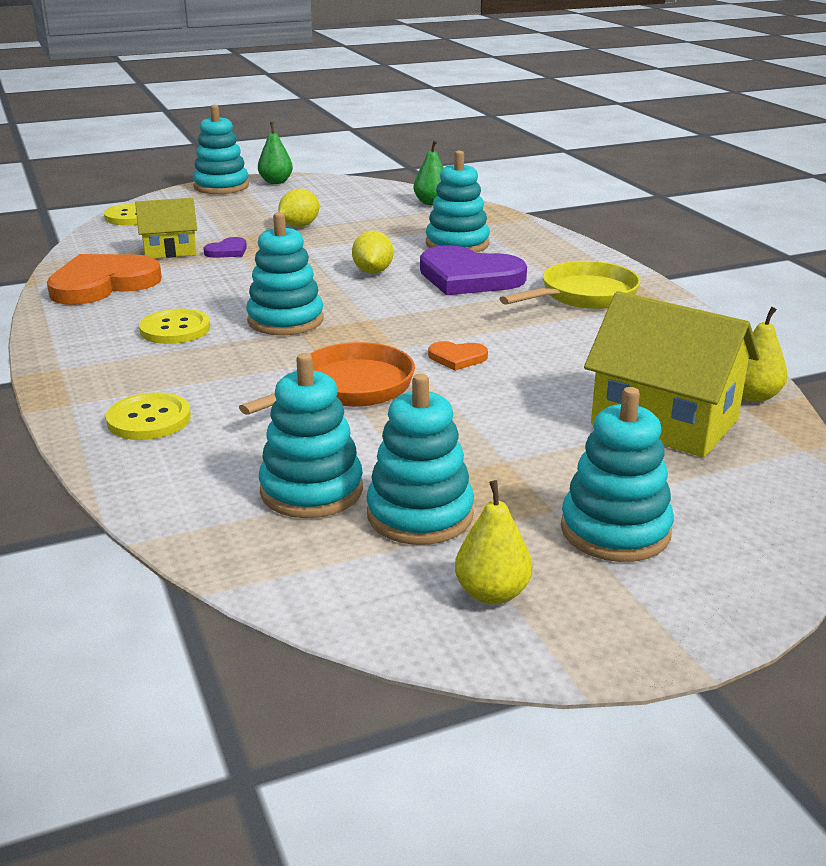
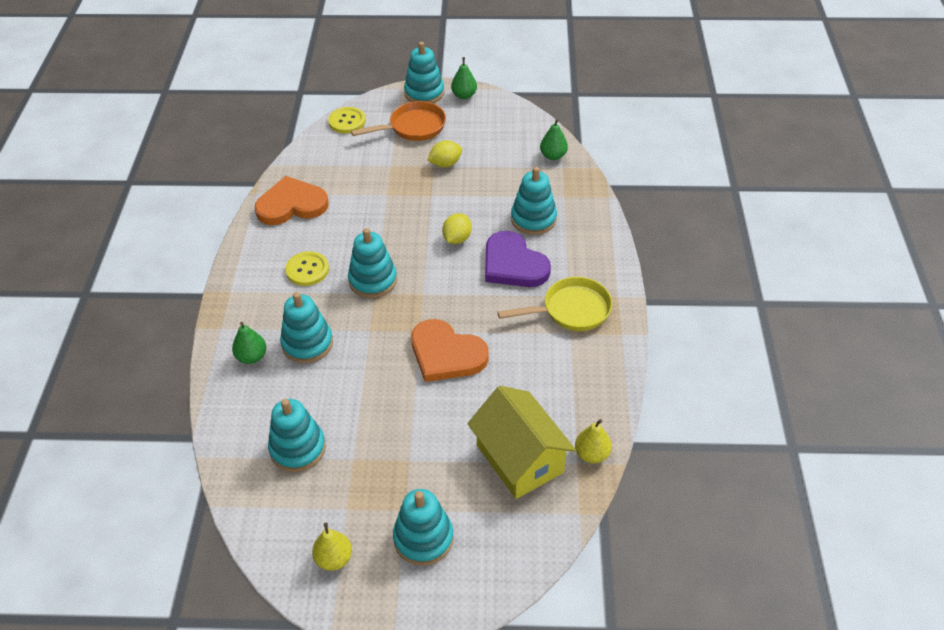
camera: 25 degrees right, 20 degrees up
(149, 419) = (252, 357): yellow button -> green pear
(170, 250) = (349, 174): yellow house -> none
(227, 251) = (382, 185): purple heart -> none
(348, 388) = (367, 364): orange pan -> orange pan (413, 127)
(420, 515) = (337, 488): turquoise stacking toy -> turquoise stacking toy (307, 343)
(457, 358) = (446, 354): orange heart -> orange heart, size x2.21

